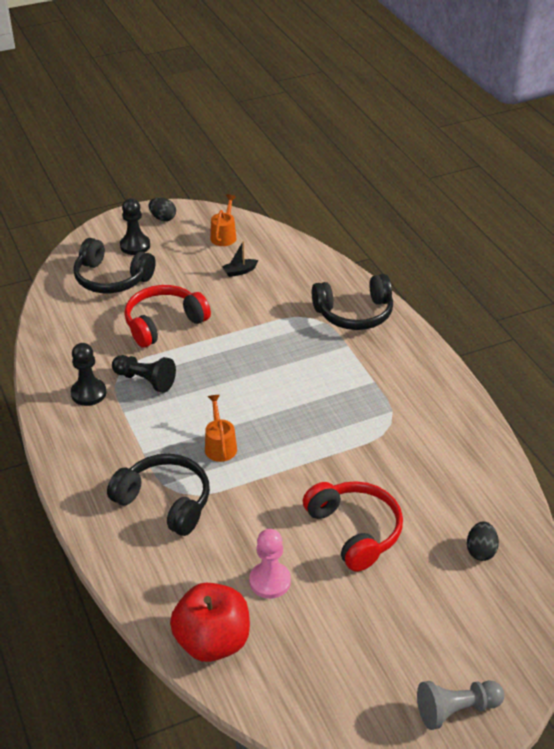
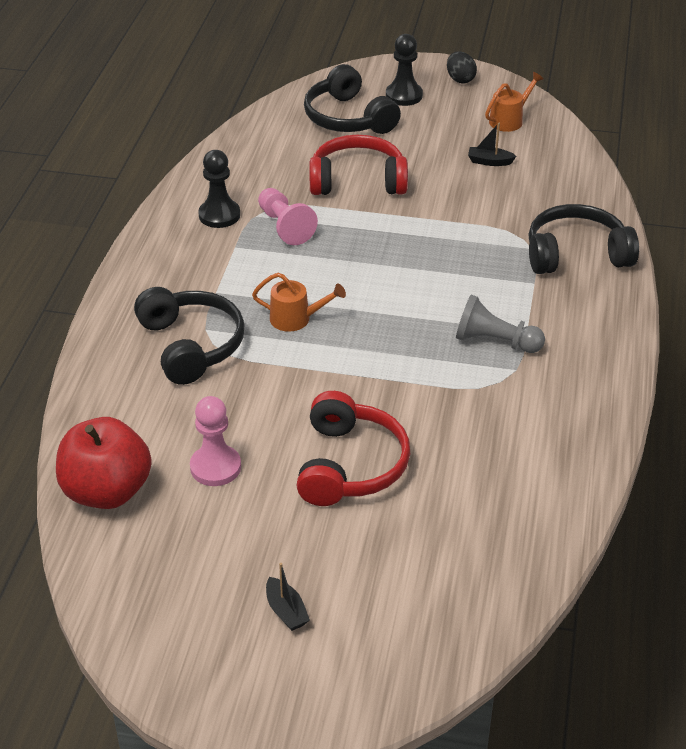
camera: 35 degrees right, 0 degrees up
(145, 380) = (285, 226): black pawn -> pink pawn
(220, 445) = (296, 319): orange watering can -> orange watering can turned 75 degrees clockwise
(354, 314) = (576, 254): black headphones -> black headphones turned 150 degrees clockwise
(412, 654) = (286, 611): none -> black boat
(456, 710) = (276, 689): grey pawn -> grey pawn (495, 341)
(480, 551) = (467, 555): black egg -> none

